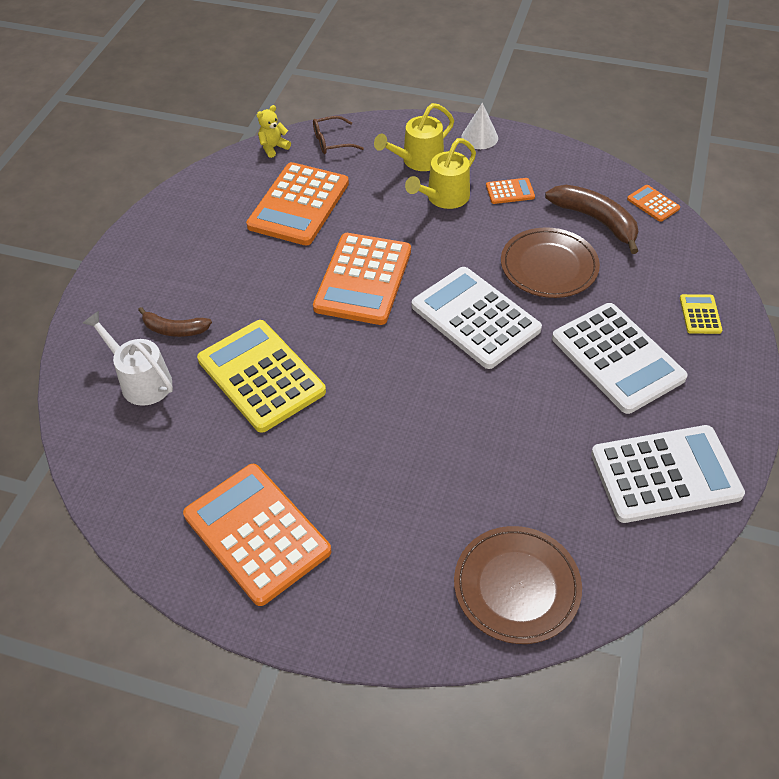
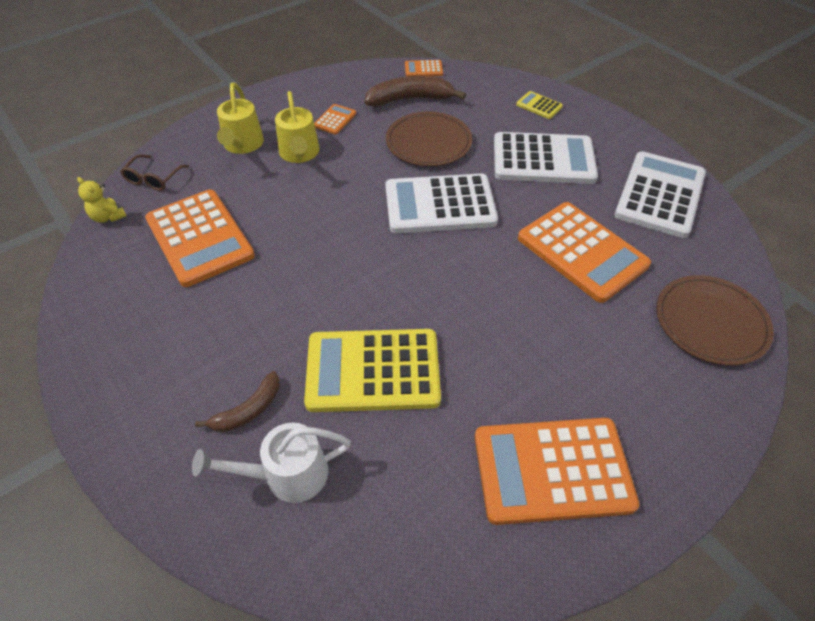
camera: 55 degrees left, 0 degrees up
(273, 147) = (108, 217): yellow teddy bear -> yellow teddy bear turned 45 degrees counterclockwise
(363, 279) = (333, 244): orange calculator -> orange calculator (582, 251)
(479, 137) = (261, 103): white cone -> none

